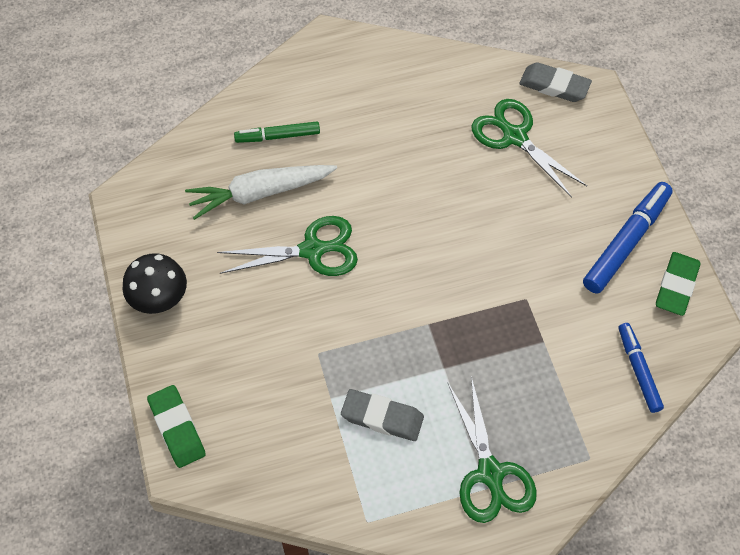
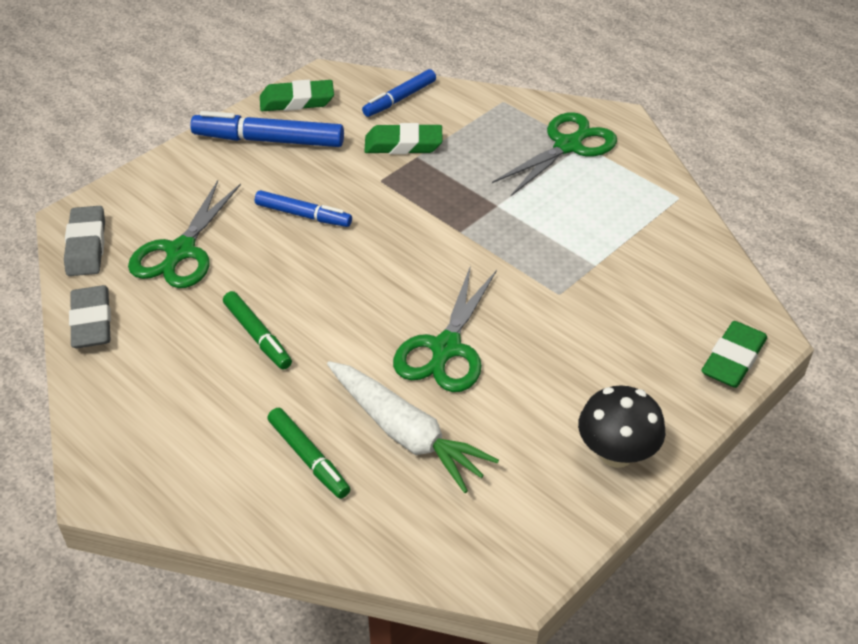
camera: 120 degrees left, 15 degrees down
(313, 250) = (445, 349): green scissors -> green scissors turned 120 degrees counterclockwise
(382, 417) = (581, 224): grey eraser -> grey eraser (91, 322)
(399, 150) = (257, 336): none -> green marker
(512, 226) = (303, 215): none -> blue marker
(566, 339) = (403, 145): none -> green eraser

